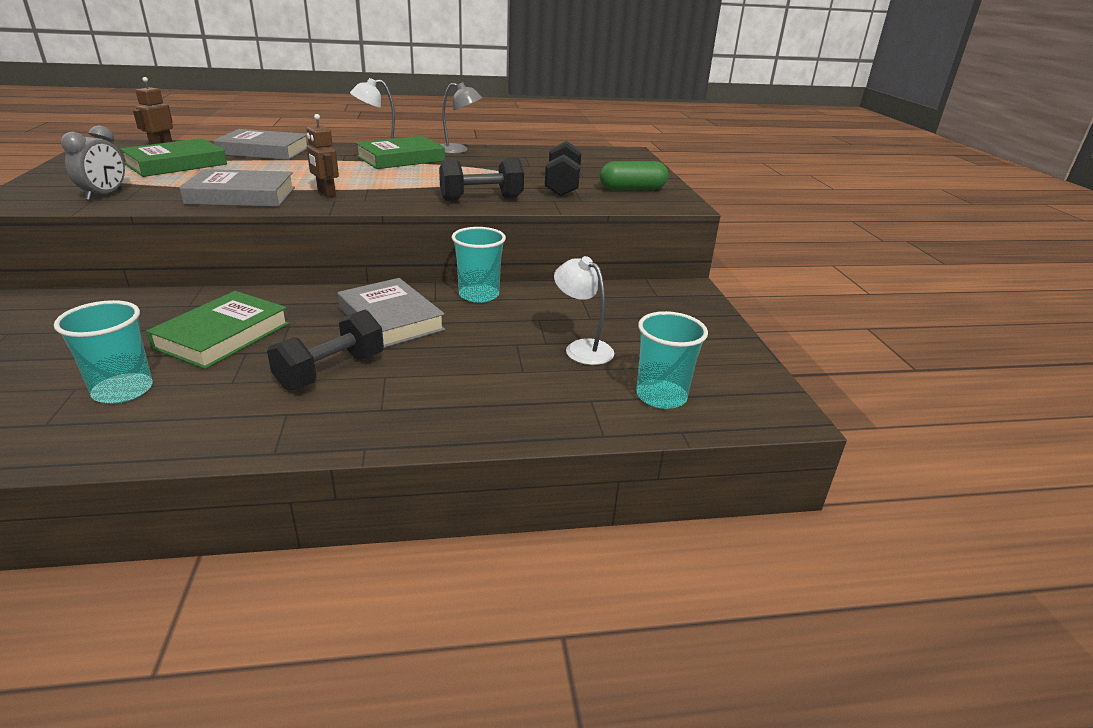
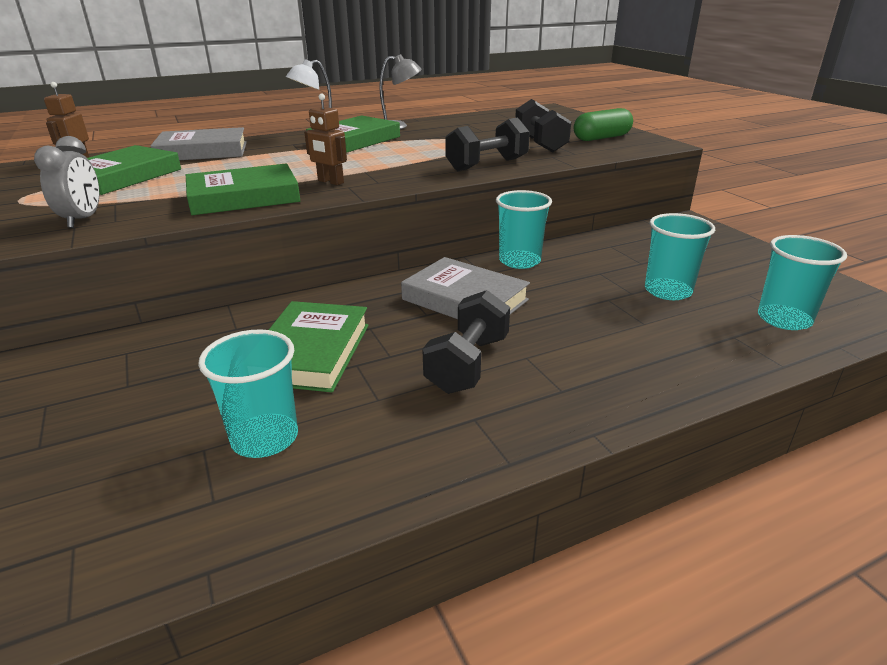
camera: 15 degrees left, 0 degrees up
(241, 196) = (244, 197): grey book -> green book
(582, 348) = (667, 291): white lamp -> turquoise cup

